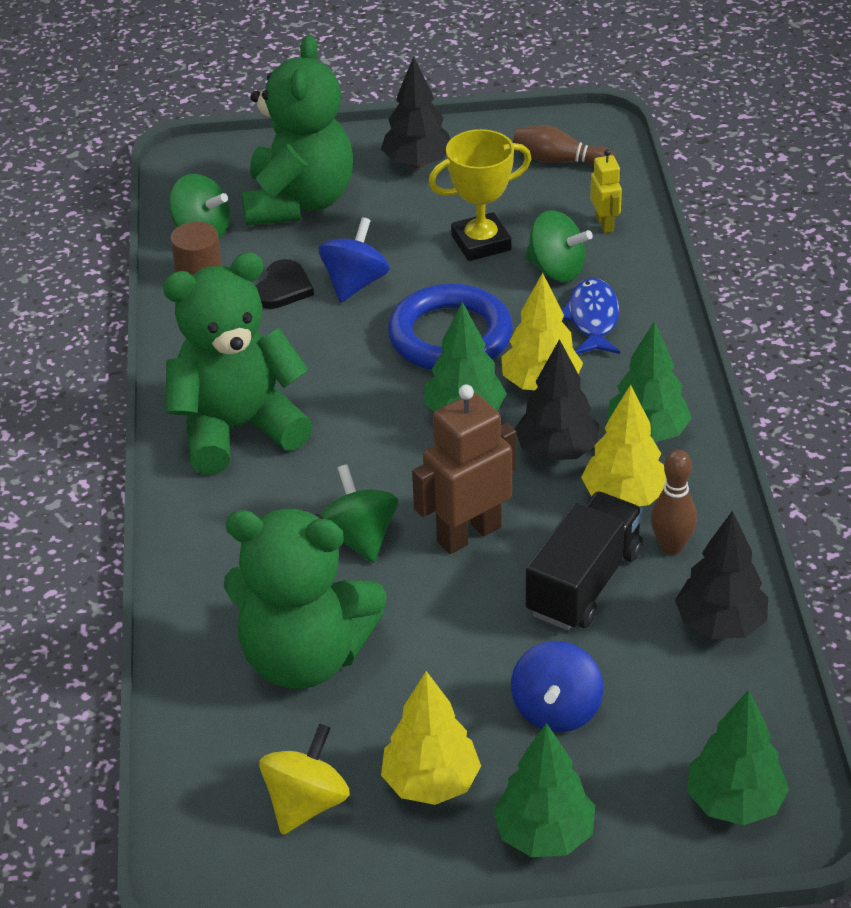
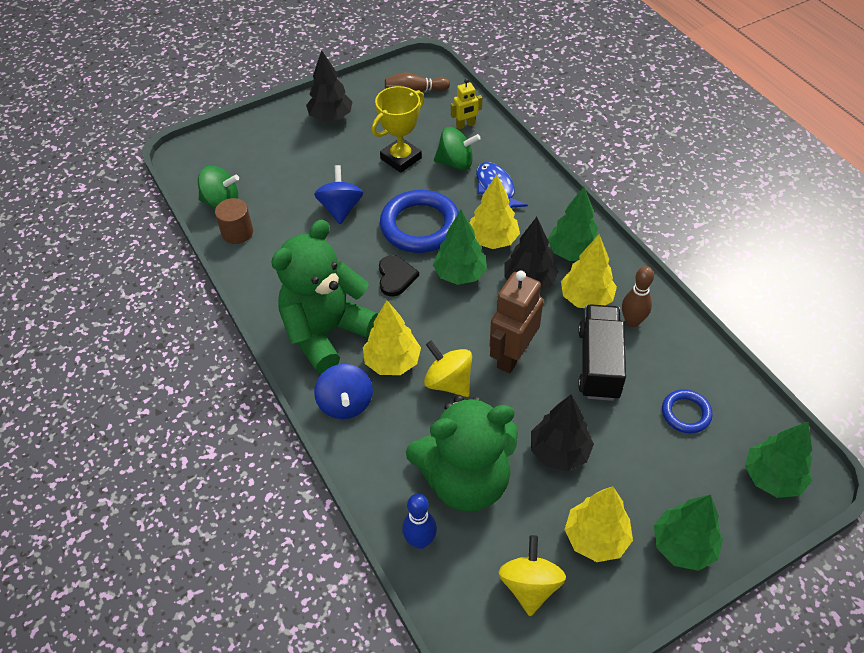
camera: 25 degrees left, 10 degrees up
(201, 704) = (420, 541): none -> blue bowling pin
(283, 288) = (297, 225): black heart -> black heart (396, 277)
(299, 202) = (272, 164): green teddy bear -> none
(301, 490) = (392, 362): none -> yellow tree
(359, 538) = (448, 382): green spinning top -> yellow spinning top
(556, 710) = (636, 456): blue spinning top -> blue spinning top (345, 403)
(605, 224) = (465, 125): yellow robot -> yellow robot turned 105 degrees clockwise
(666, 683) = (686, 413): none -> blue ring
(720, 624) = (690, 362): black tree -> black tree (559, 452)

